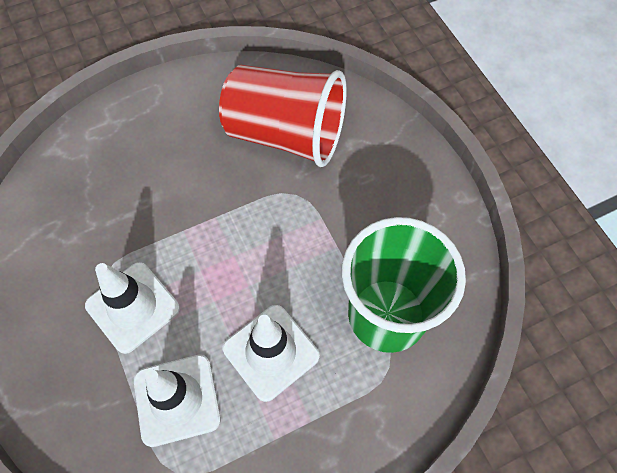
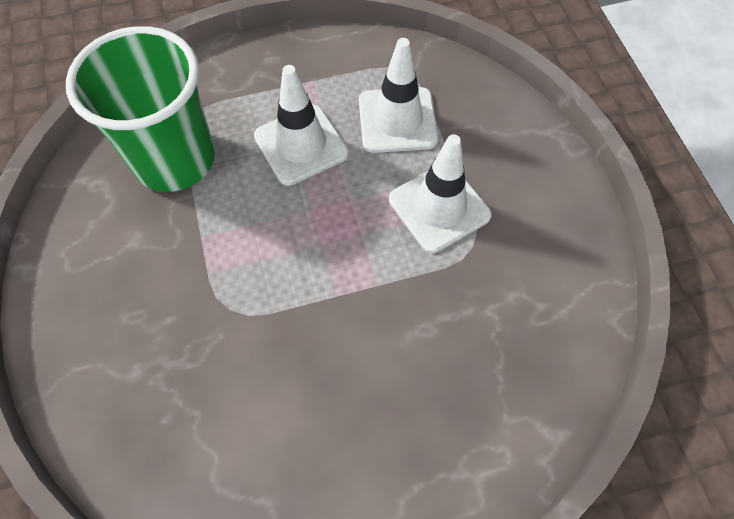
camera: 170 degrees left, 0 degrees up
(286, 134) = (217, 403): red cup -> none

